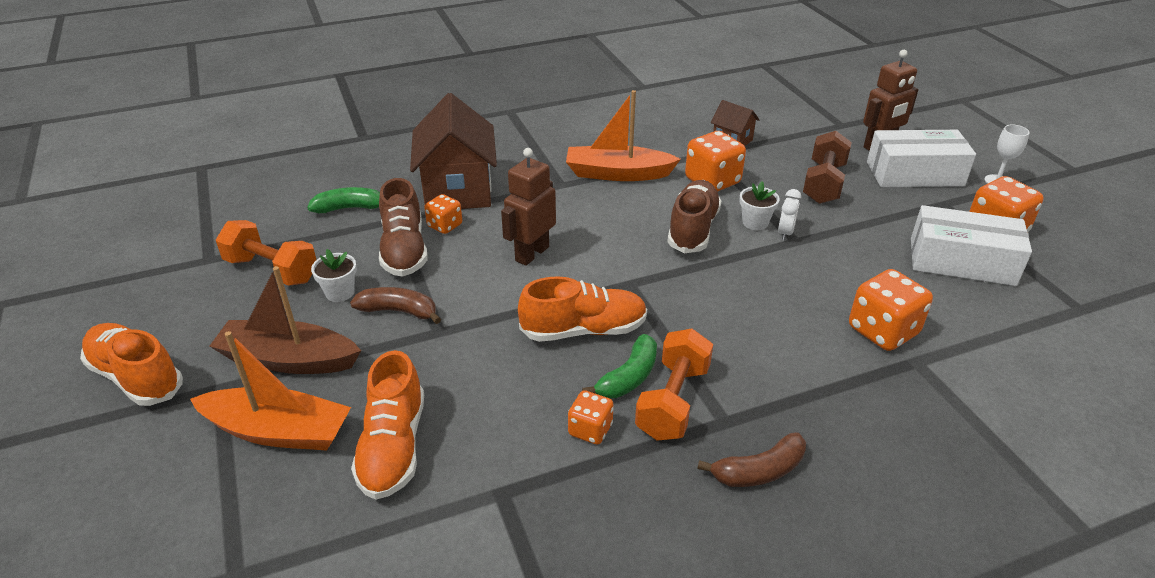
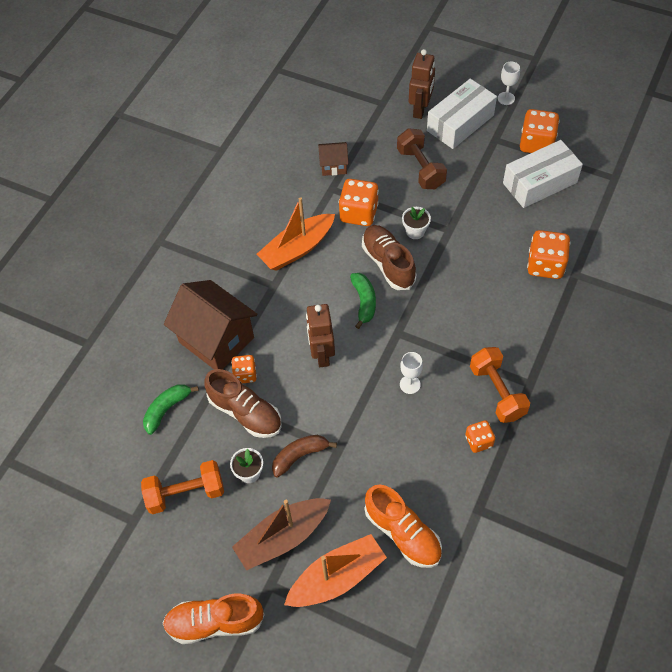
camera: 40 degrees left, 20 degrees up
(583, 330) = (410, 384): orange shoe -> white goblet
(628, 377) = (463, 395): green banana -> green banana (364, 302)
(759, 471) = (569, 398): brown banana -> none
(785, 233) = (438, 228): white clock -> none

